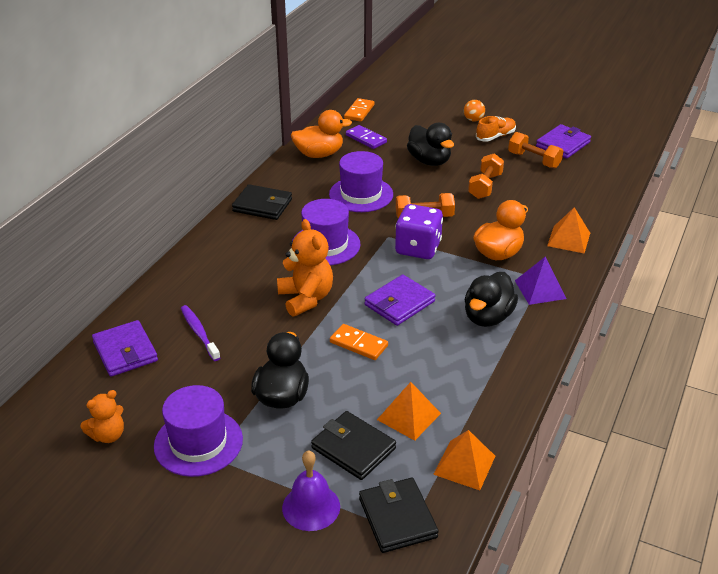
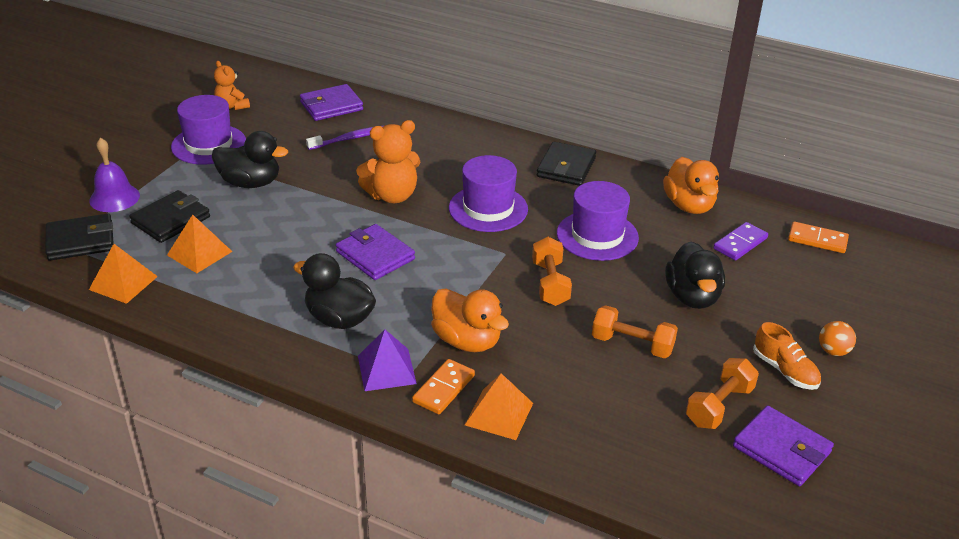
camera: 90 degrees right, 0 degrees up
(358, 344) = (312, 226): orange domino -> orange domino (443, 389)
(418, 248) = (480, 274): purple dice -> none
(429, 161) = (692, 297): black duck -> black duck turned 60 degrees counterclockwise

